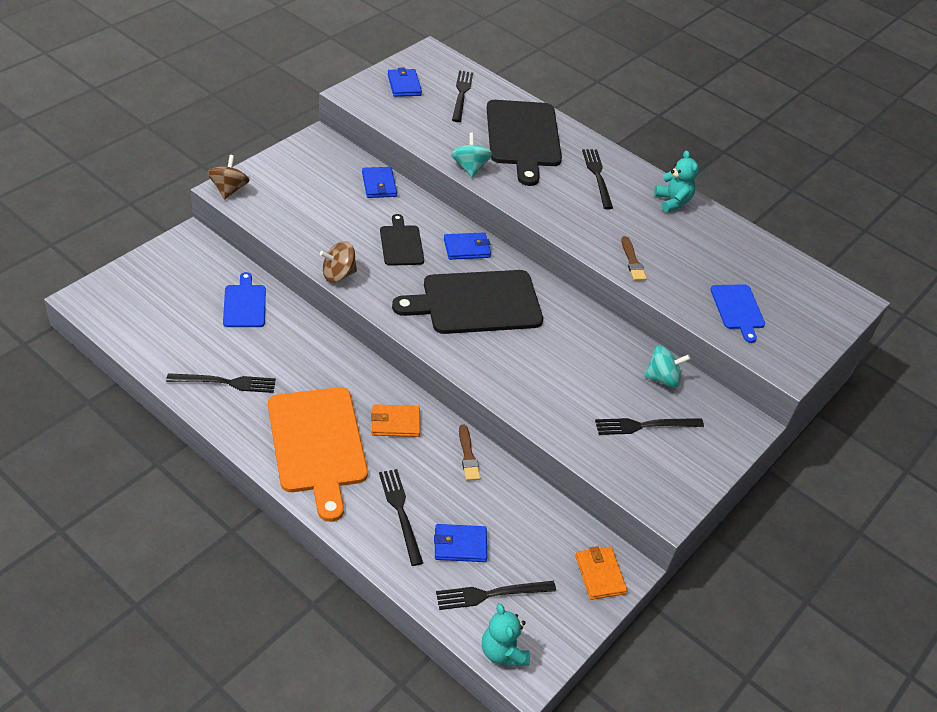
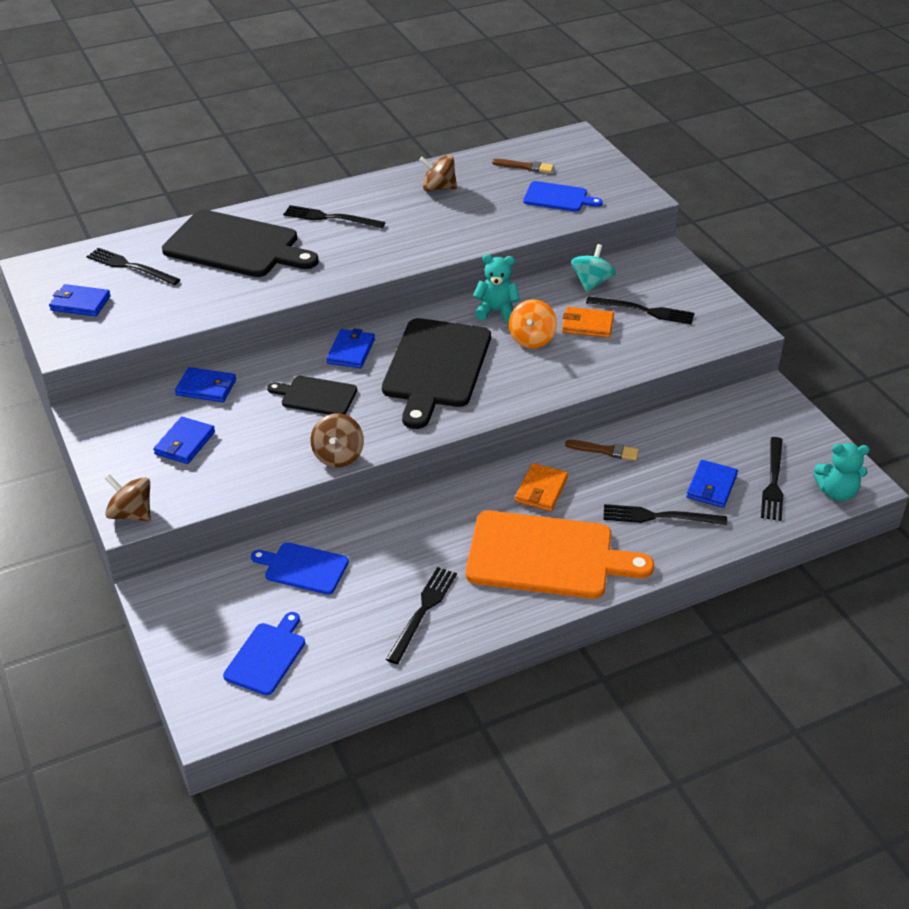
camera: 60 degrees left, 5 degrees down
(151, 310) = (266, 656): none -> blue cutting board
(313, 192) = (184, 443): none -> blue wallet
(470, 167) = (262, 295): turquoise spinning top -> none
(551, 355) = (532, 339): none -> orange spinning top
(600, 574) = (771, 408): orange wallet -> orange wallet (587, 325)
(632, 261) = (465, 235): brown brush -> brown brush (525, 167)
(645, 425) = (644, 311): black fork -> black fork turned 90 degrees counterclockwise
(672, 201) = (395, 186): turquoise teddy bear -> turquoise teddy bear (496, 311)
(690, 228) = (438, 188): none -> brown spinning top

